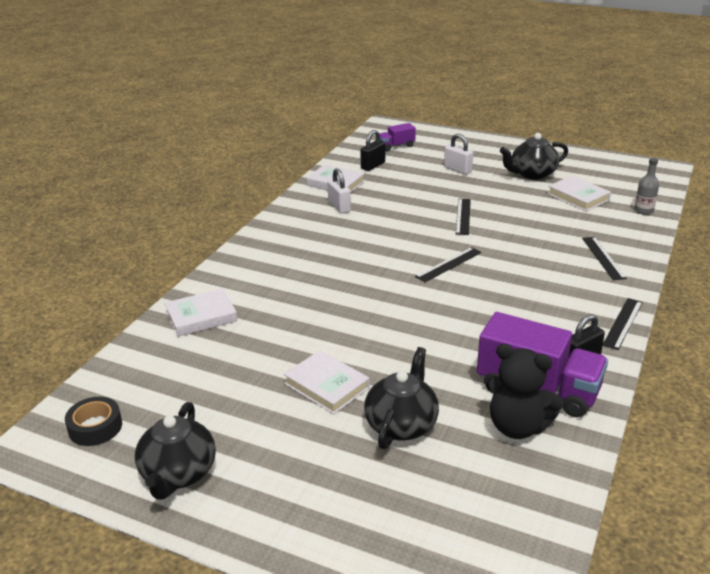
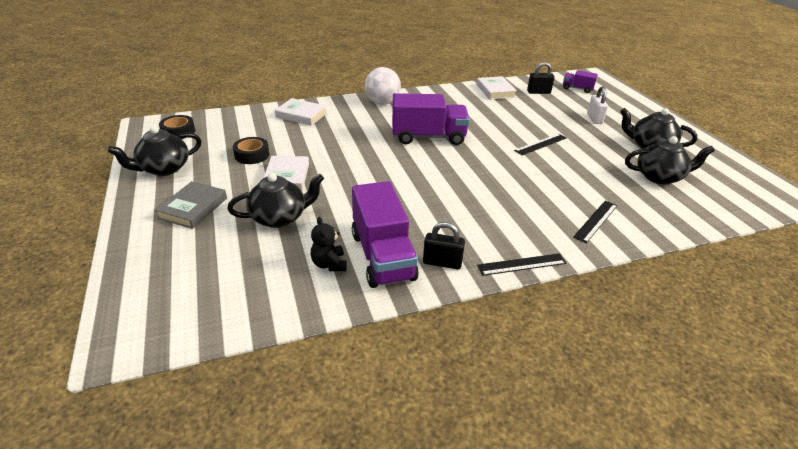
camera: 45 degrees right, 5 degrees up
(243, 391) = (252, 155): none -> black tape
(257, 253) = (382, 102): none -> white ball
(305, 481) = (193, 208): none -> grey book
(339, 207) = (472, 103): white padlock -> none
(369, 263) = (428, 137): none -> purple truck
(448, 264) = (474, 163): black ruler -> none
(517, 427) = (329, 264): black teddy bear -> black teddy bear, size x0.61
(578, 197) = (659, 177): white book -> black teapot
(643, 210) = (704, 214): grey bottle -> none

